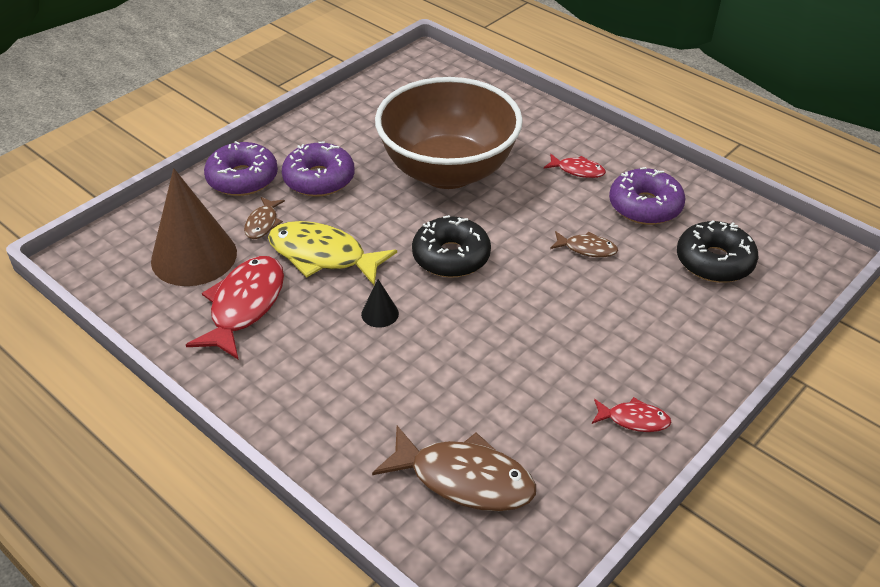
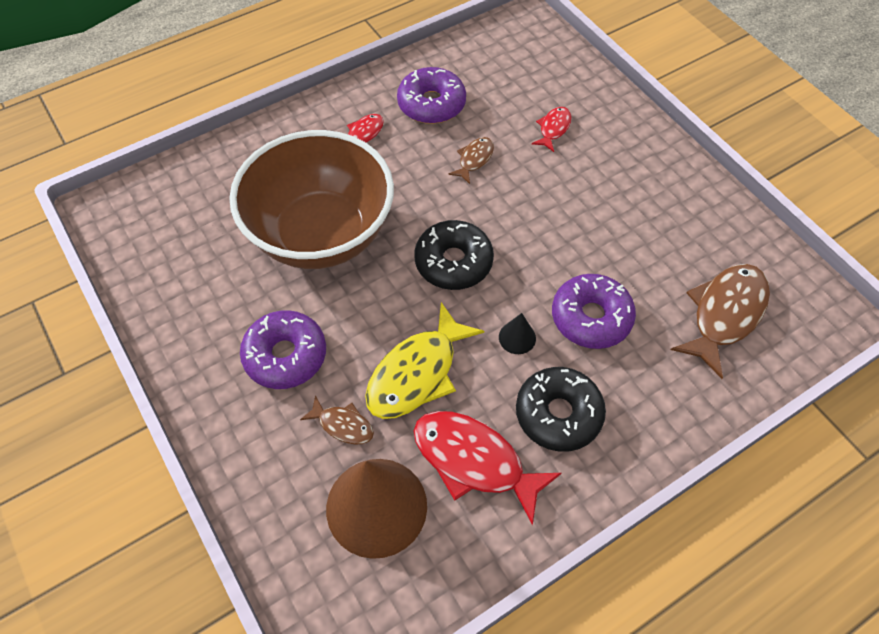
camera: 75 degrees left, 15 degrees up
(242, 178) = (250, 437): purple donut -> purple donut (591, 318)
(634, 419) = (677, 188): red fish -> red fish (553, 128)
(714, 261) = (515, 84): black donut -> black donut (558, 414)

